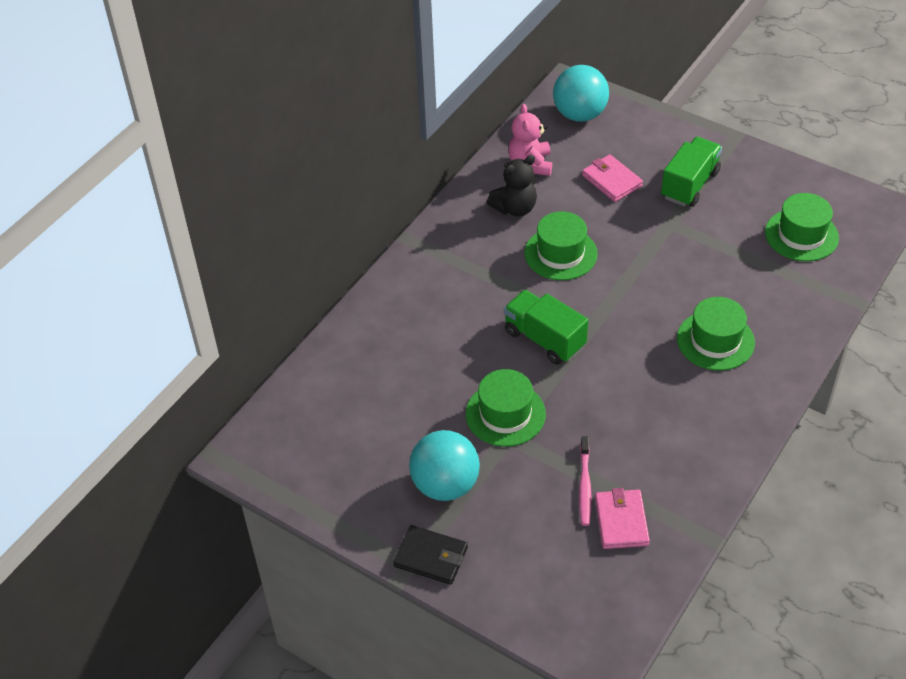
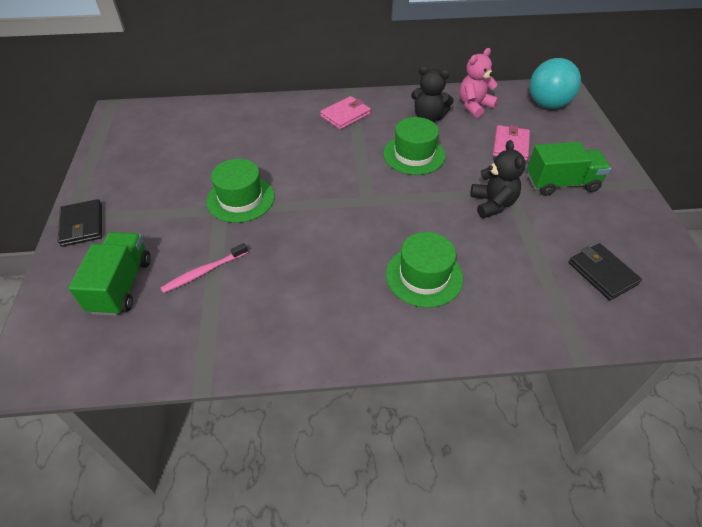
camera: 50 degrees right, 0 degrees up
(445, 485) = (153, 201): turquoise ball -> none
(544, 339) = (327, 184): green truck -> green truck (121, 285)
(621, 521) = (182, 312): pink wallet -> pink wallet (345, 115)
(674, 244) = (492, 204): none -> black teddy bear
(801, 235) = (602, 273): green hat -> black wallet

